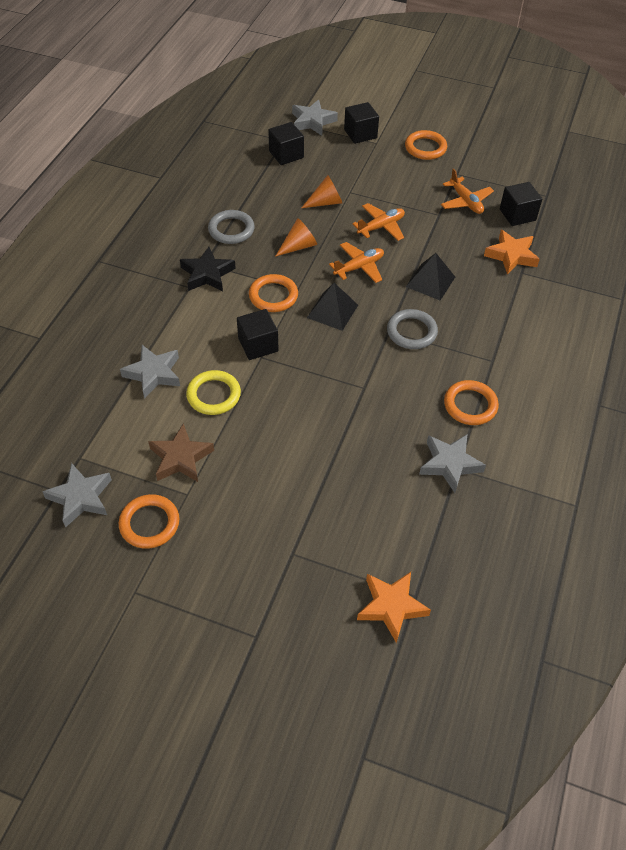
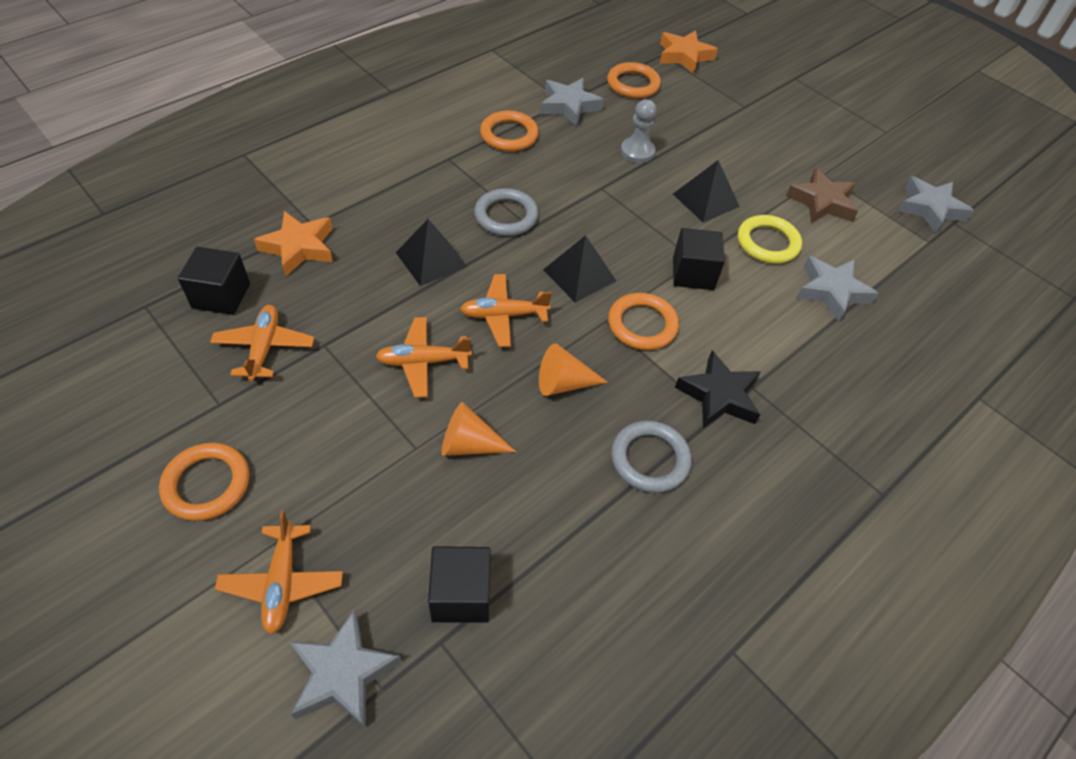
camera: 155 degrees left, 0 degrees up
(149, 523) = (865, 167): orange ring -> orange ring (633, 84)
(278, 414) = (705, 200): none -> black pyramid
(359, 439) = (637, 152): none -> grey pawn
(360, 134) = (282, 582): black cube -> orange plane

